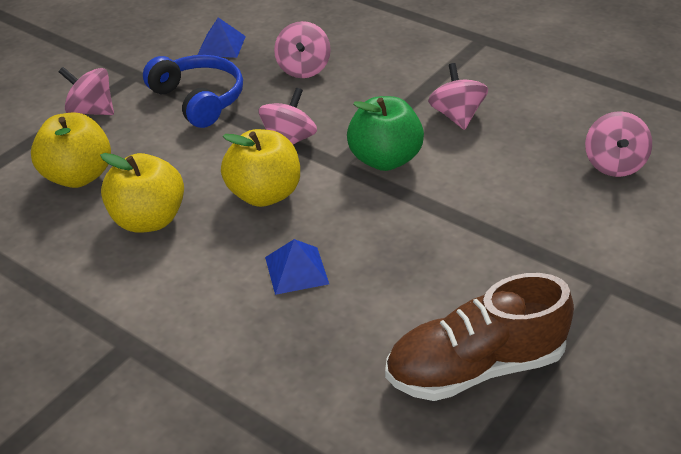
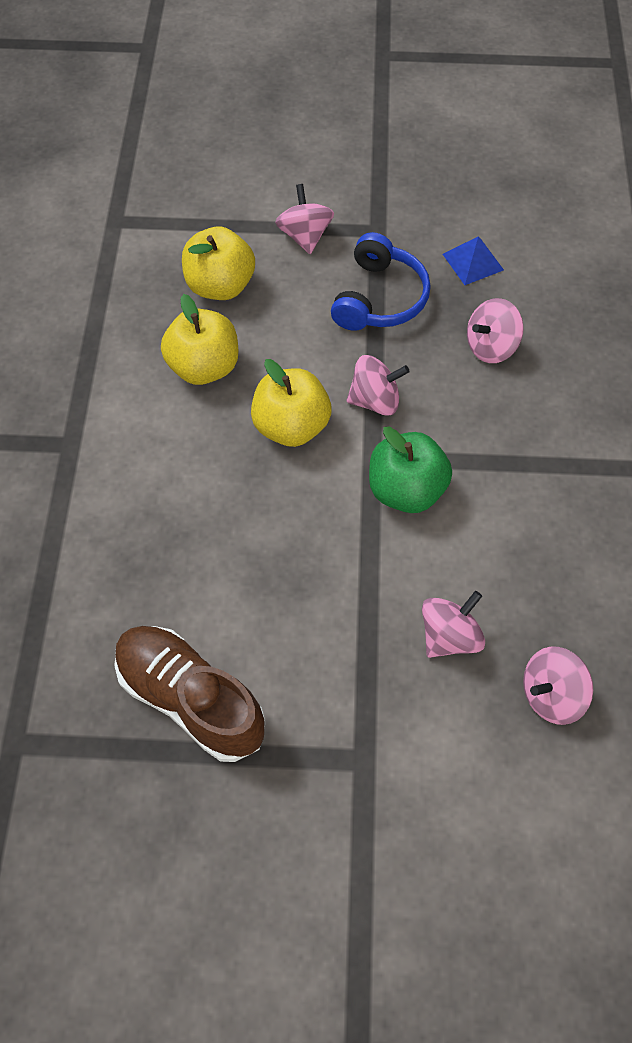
camera: 55 degrees right, 20 degrees up
(296, 270) = (216, 505): blue pyramid -> none
(456, 116) = (520, 514): pink spinning top -> pink spinning top (449, 636)

